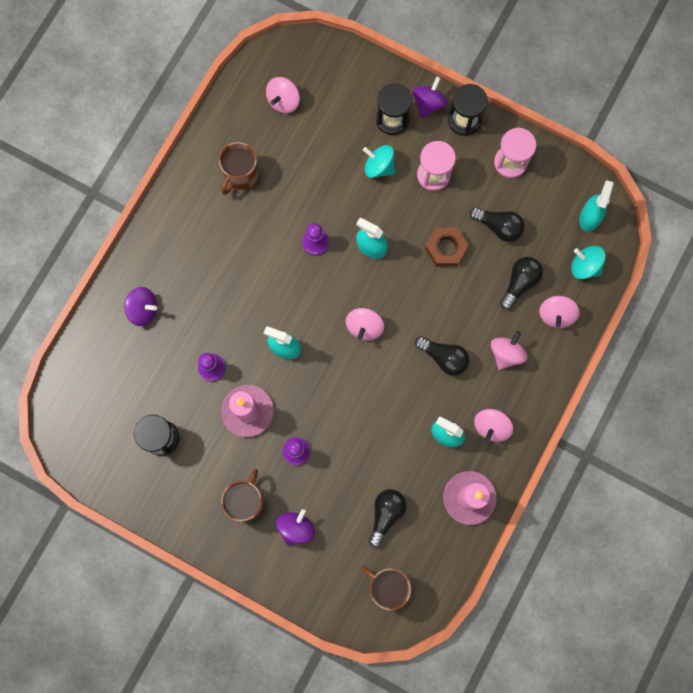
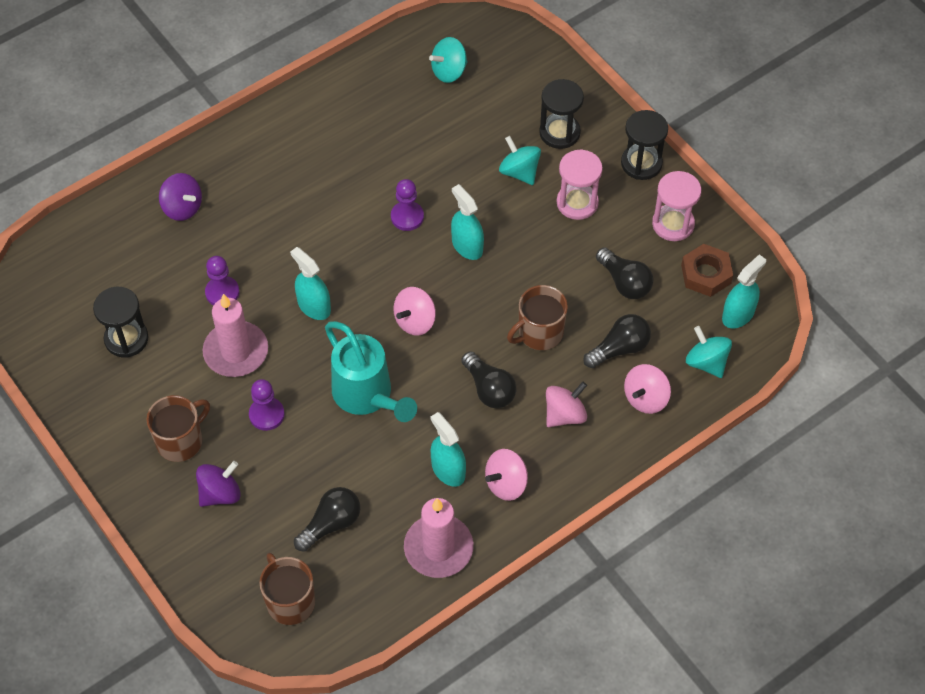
camera: 25 degrees right, 20 degrees down
(241, 175) = (362, 122): brown mug -> brown mug (539, 333)
(283, 101) = (449, 71): pink spinning top -> turquoise spinning top
(360, 403) = (367, 396): none -> turquoise watering can
(428, 104) = (609, 133): purple spinning top -> none
(446, 248) = (552, 280): brown nut -> brown nut (706, 274)

